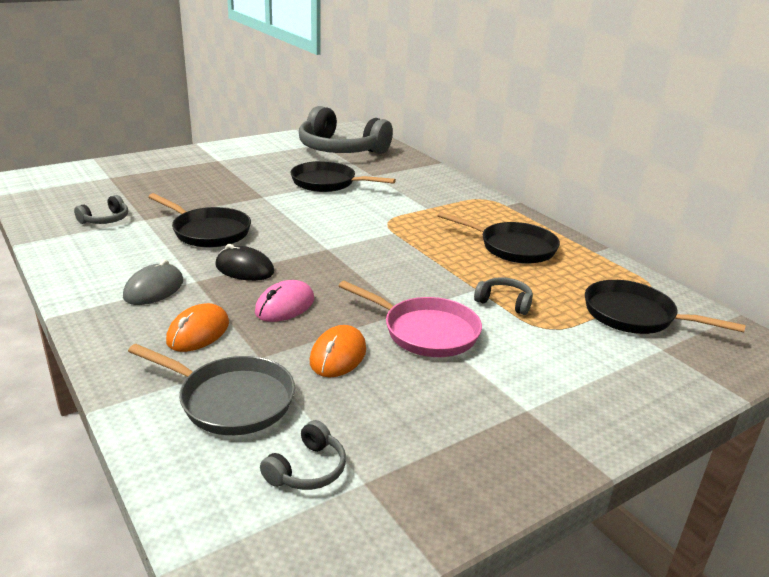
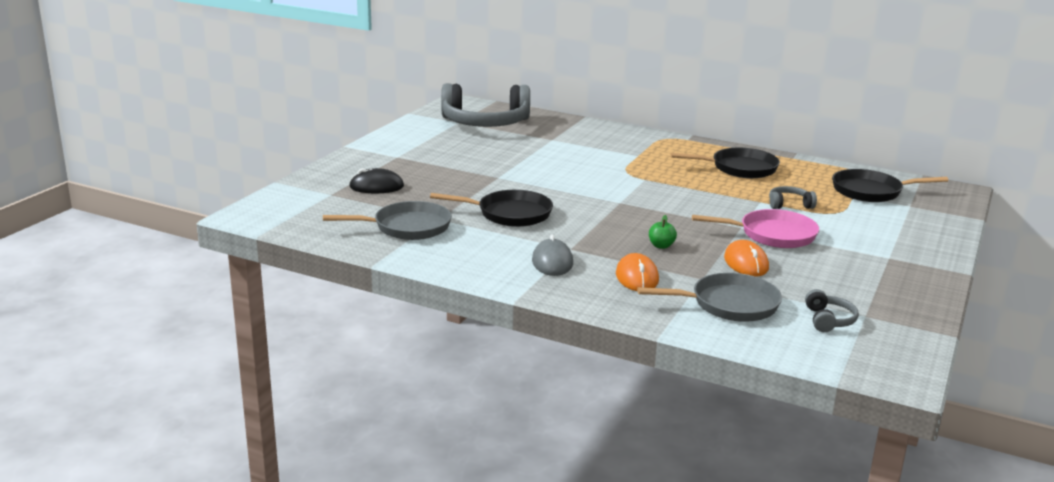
camera: 30 degrees left, 5 degrees down
(105, 220) = (407, 227): grey headphones -> grey pan
(244, 269) = (589, 231): black mouse -> black mouse (376, 186)
(284, 306) = (661, 246): pink mouse -> green apple
(328, 183) = (528, 154): black pan -> none

